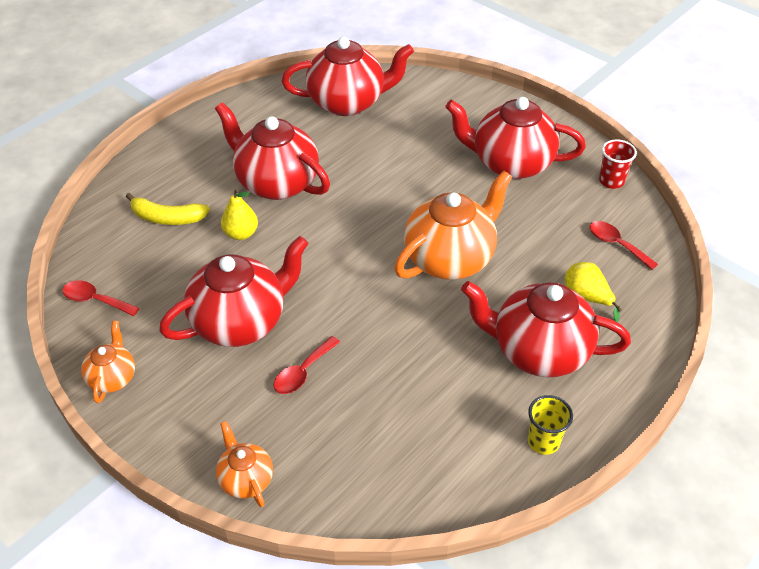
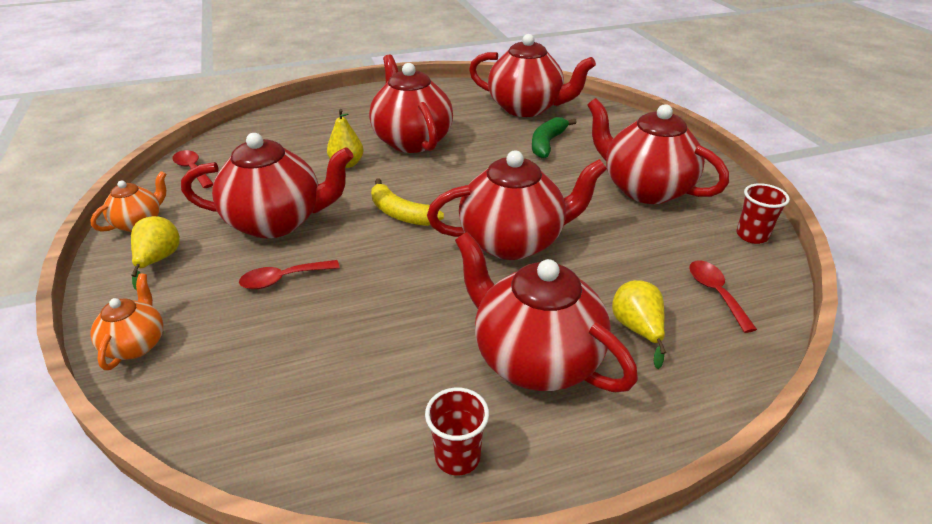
camera: 30 degrees right, 10 degrees down
(167, 218) = (304, 137): yellow banana -> yellow banana (401, 213)
(176, 404) = (158, 260): none -> yellow pear
(399, 141) = (547, 143): none -> green banana
(450, 258) = (513, 241): orange teapot -> red teapot
(543, 441) = (457, 457): yellow cup -> red cup

